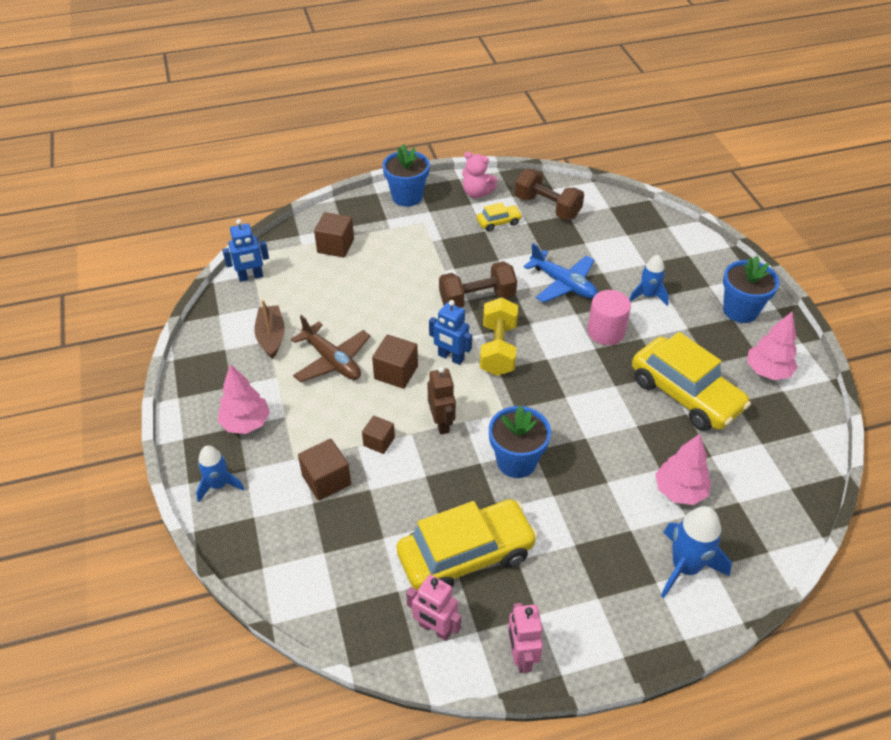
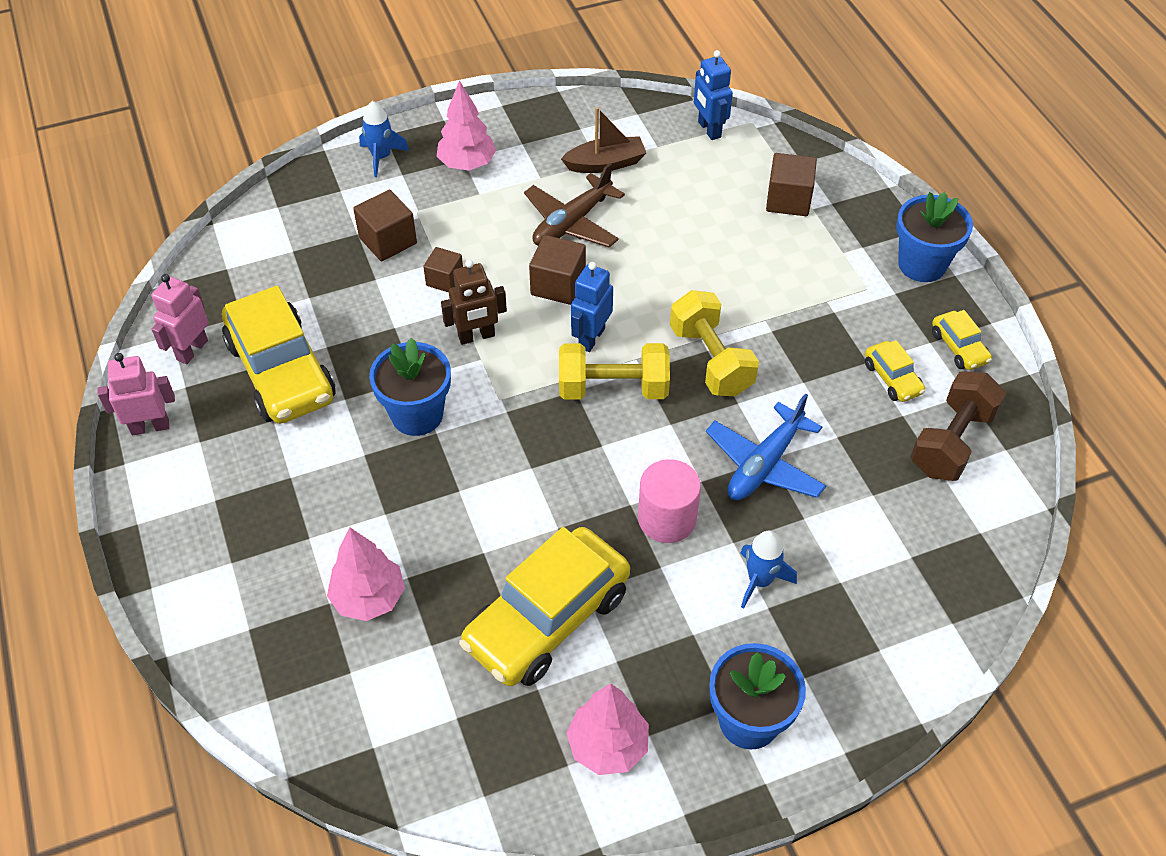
camera: 85 degrees right, 5 degrees up
(477, 193) = (959, 347): pink teddy bear -> yellow car
(477, 299) = (711, 360): brown dumbbell -> yellow dumbbell
(685, 567) = (250, 596): blue rocket -> none

